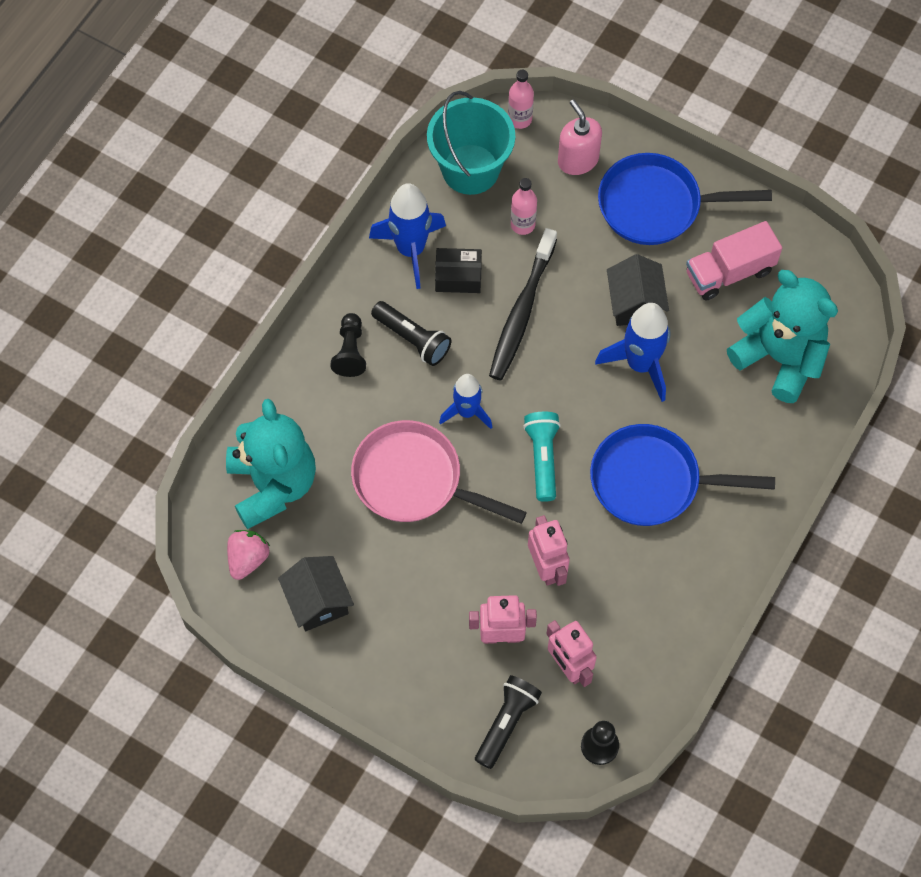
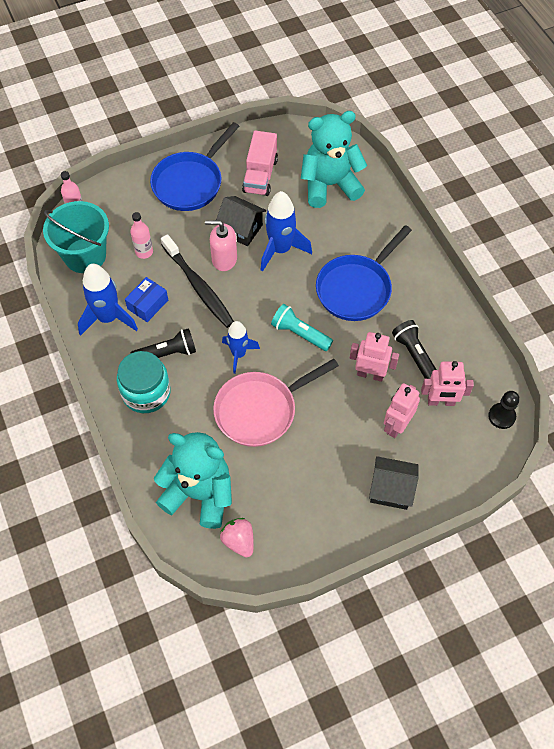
camera: 55 degrees left, 5 degrees down
(318, 601) = (299, 516): black house -> black house (391, 489)
(350, 351) = (146, 392): black pawn -> turquoise jar
(458, 276) = (147, 304): black box -> blue box
(506, 723) = (454, 457): black flashlight -> black flashlight (414, 355)
(578, 160) = (128, 201): pink soap dispenser -> pink soap dispenser (224, 259)

